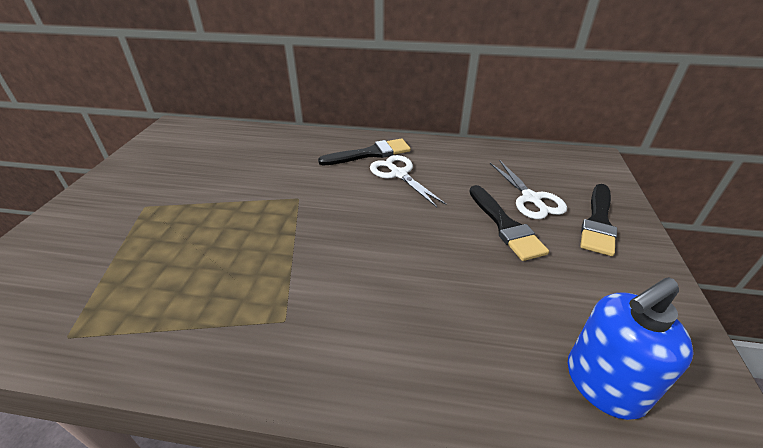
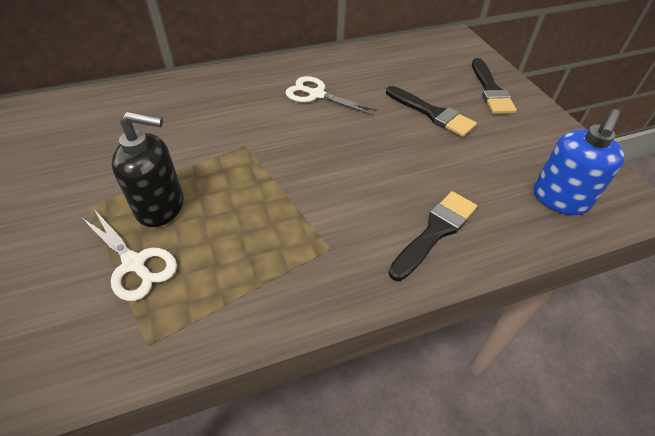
camera: 30 degrees left, 10 degrees up
(189, 225) = (161, 206): none -> black soap dispenser
(370, 153) = (274, 82): black brush -> black brush (435, 231)
(531, 198) = (434, 85): white scissors -> white scissors (134, 263)

